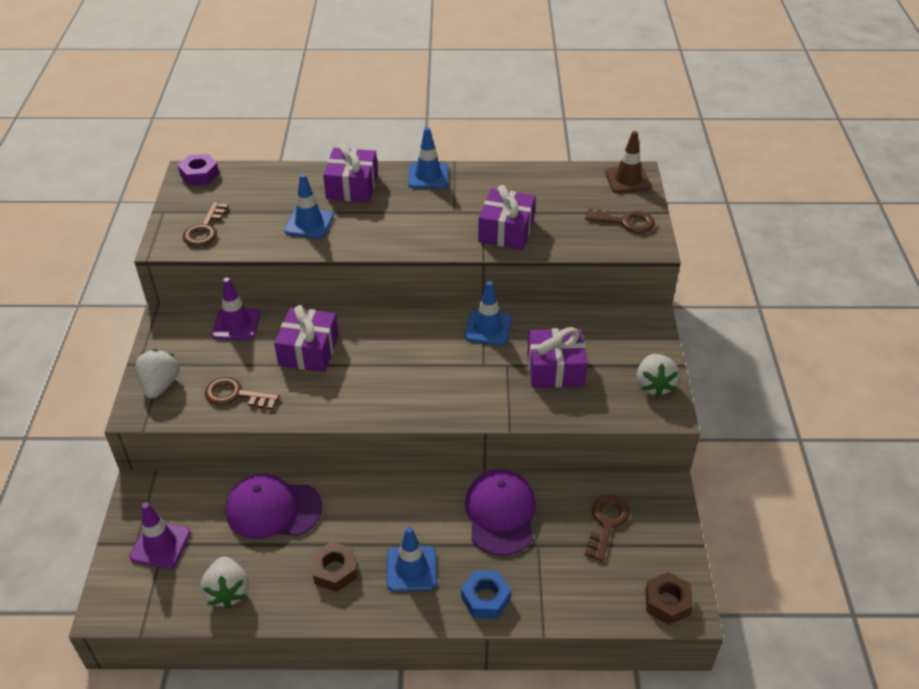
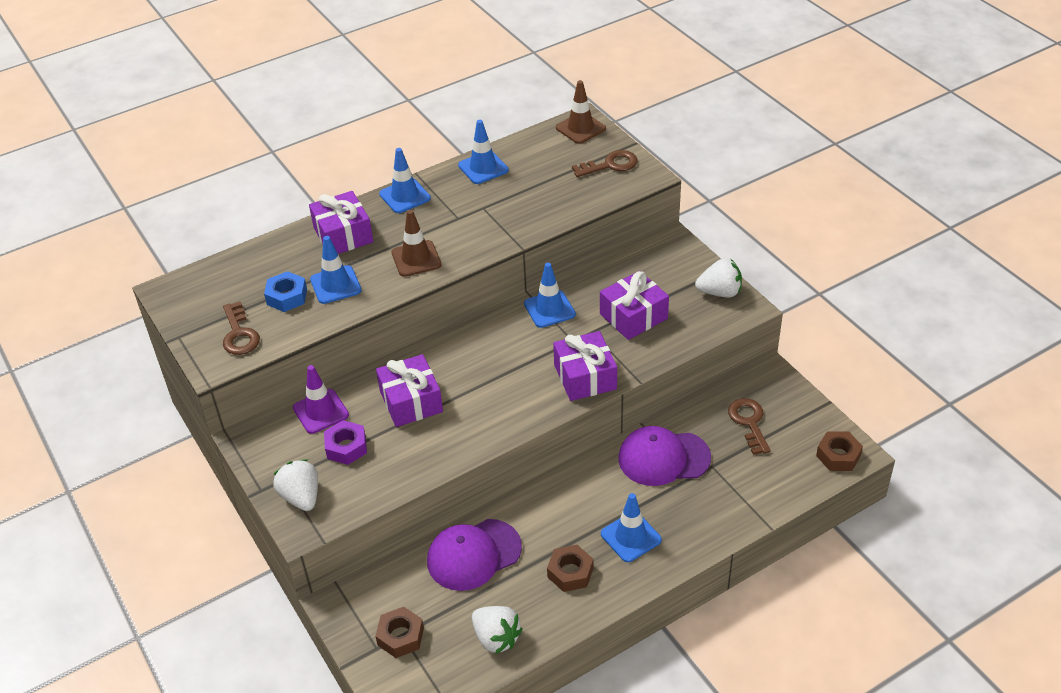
camera: 30 degrees left, 0 degrees up
(160, 545) = (400, 636): purple traffic cone -> brown nut
(199, 175) = (179, 287): purple nut -> purple nut (346, 447)
(236, 395) = (381, 470): brown key -> none
(389, 230) = (416, 259): none -> brown traffic cone
(485, 598) = (706, 526): blue nut -> blue nut (287, 297)
(500, 513) = (663, 458): purple cap -> purple cap turned 60 degrees counterclockwise
(506, 231) = (518, 215): purple gift -> purple gift (585, 377)
(513, 179) = (483, 168): none -> blue traffic cone
(654, 385) = (719, 292): white strawberry -> white strawberry turned 60 degrees counterclockwise

